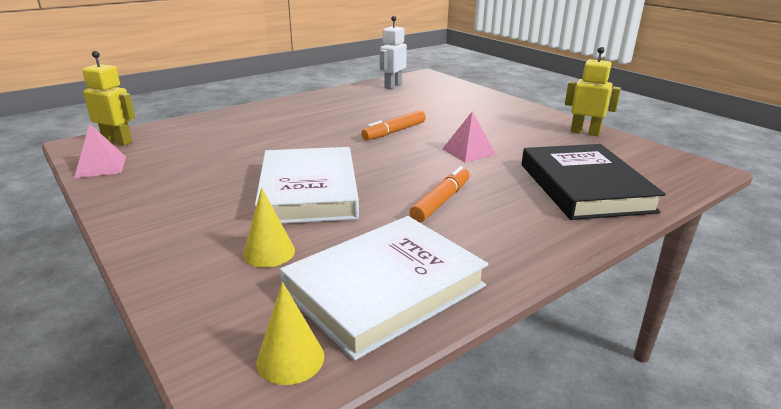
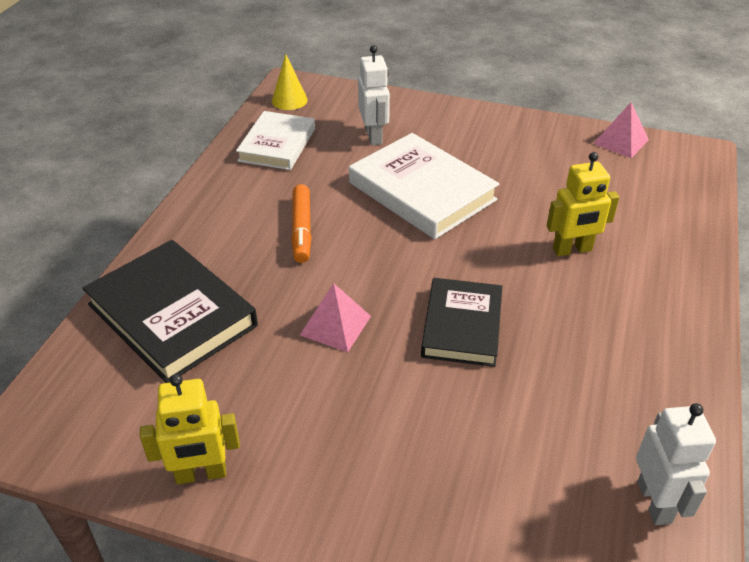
camera: 145 degrees right, 15 degrees up
(117, 141) = (682, 169): yellow robot -> yellow robot (572, 250)
(269, 252) = (374, 136): yellow cone -> white robot
(385, 289) = (277, 145): white book -> white book, size x0.66
(394, 132) = (462, 326): orange marker -> black book

